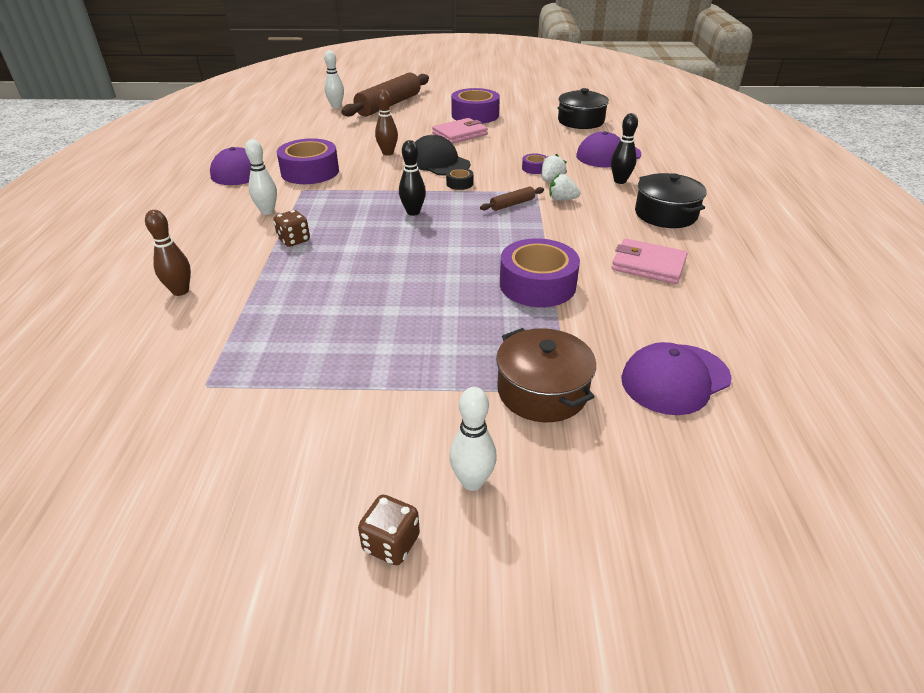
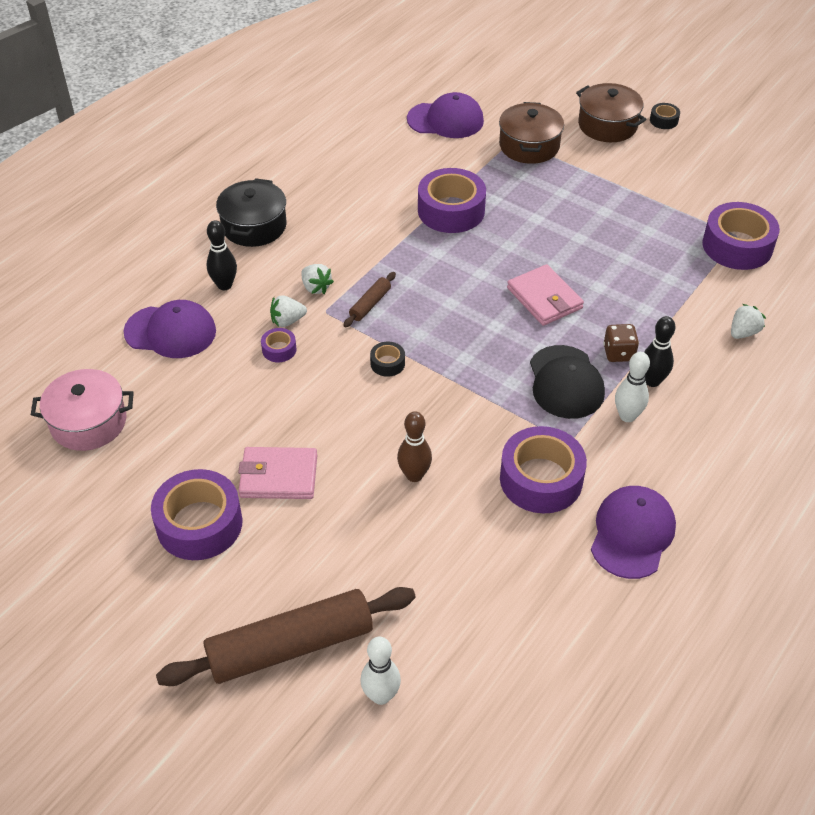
camera: 145 degrees left, 10 degrees up
(180, 291) = (743, 332): brown bowling pin -> white strawberry
(203, 372) = (737, 246): none -> purple tape
(391, 543) = (664, 120): brown dice -> black tape
(413, 212) = (476, 339): black bowling pin -> black bowling pin (652, 381)
(438, 162) = (371, 418): black cap -> black cap (565, 382)
(472, 481) = (607, 125): white bowling pin -> brown pot
(512, 204) = (370, 304): brown rolling pin -> brown rolling pin turned 60 degrees counterclockwise
(580, 121) = (88, 422): black pot -> pink pot
(648, 265) = (348, 189): pink wallet -> pink wallet (544, 298)

